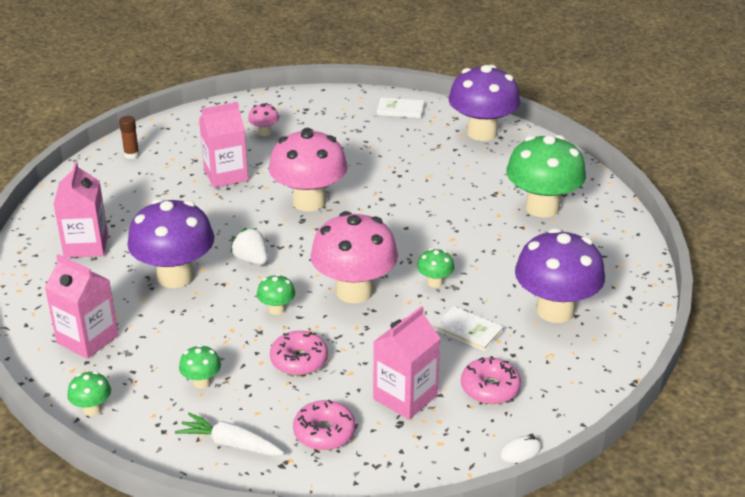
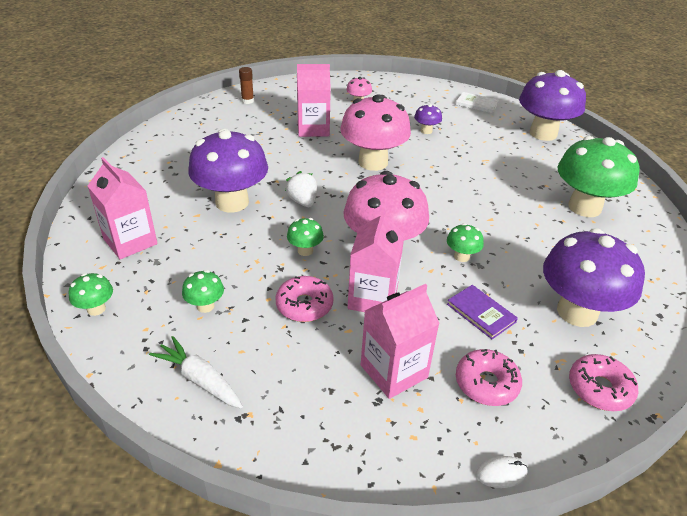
camera: 15 degrees right, 5 degrees up
(86, 245) = (175, 162): pink carton -> pink carton (373, 298)
(324, 432) = (297, 391): pink donut -> pink donut (599, 388)
(354, 153) = (426, 131): none -> purple mushroom
(468, 330) = (481, 313): white book -> purple book

